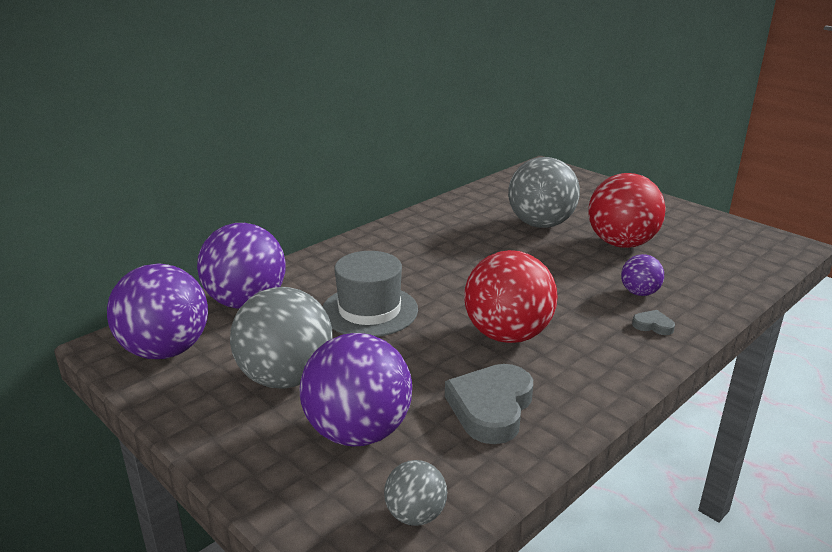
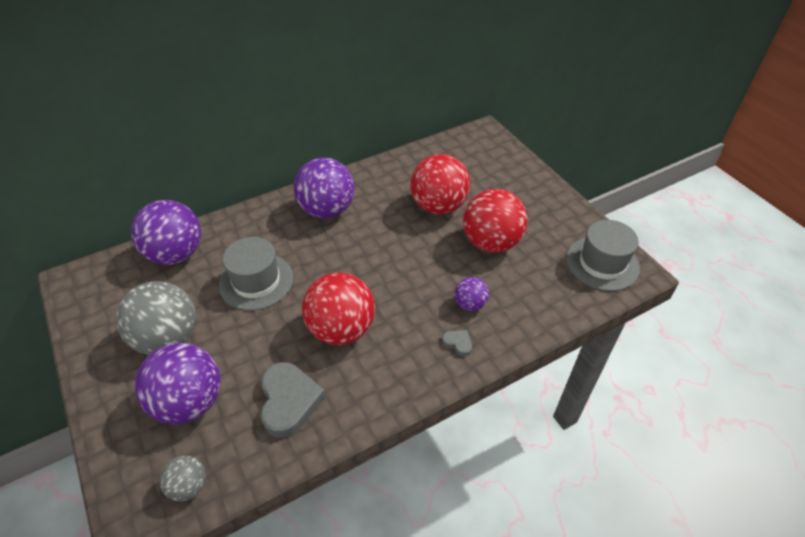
camera: 15 degrees right, 20 degrees up
(166, 350) = (103, 293): purple ball -> purple ball (327, 210)
(491, 408) = (289, 401): grey heart -> grey heart turned 135 degrees clockwise
(540, 224) = (438, 206): grey ball -> red ball
(750, 243) = (602, 263): none -> grey hat

